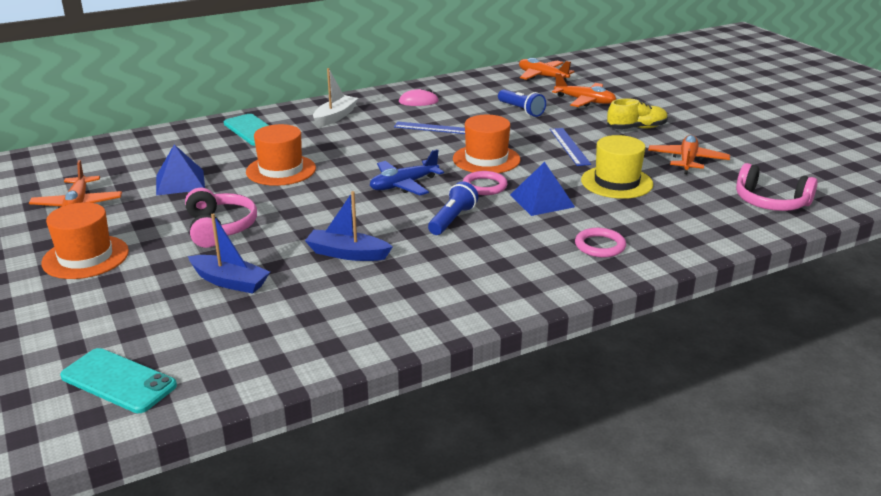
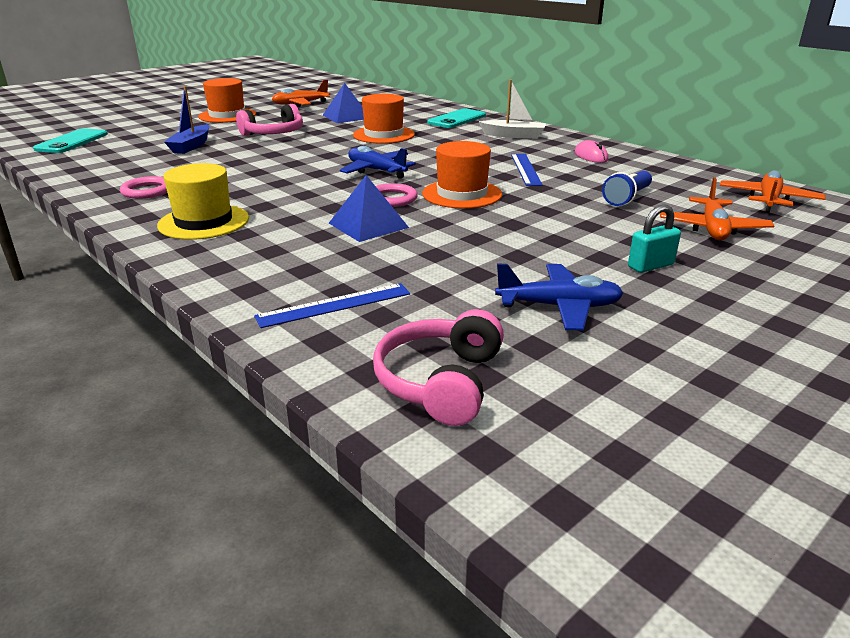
camera: 75 degrees right, 0 degrees up
(347, 254) = (235, 168): blue boat -> none
(452, 220) = (308, 193): blue flashlight -> none
(569, 146) = (537, 229): blue ruler -> blue ruler (334, 305)
(600, 246) = (261, 259): pink ring -> pink ring (147, 191)
(616, 182) = (444, 260): yellow hat -> yellow hat (204, 222)
(636, 128) = (650, 266): yellow shoe -> turquoise padlock
(687, 161) = (559, 307): orange plane -> blue plane

